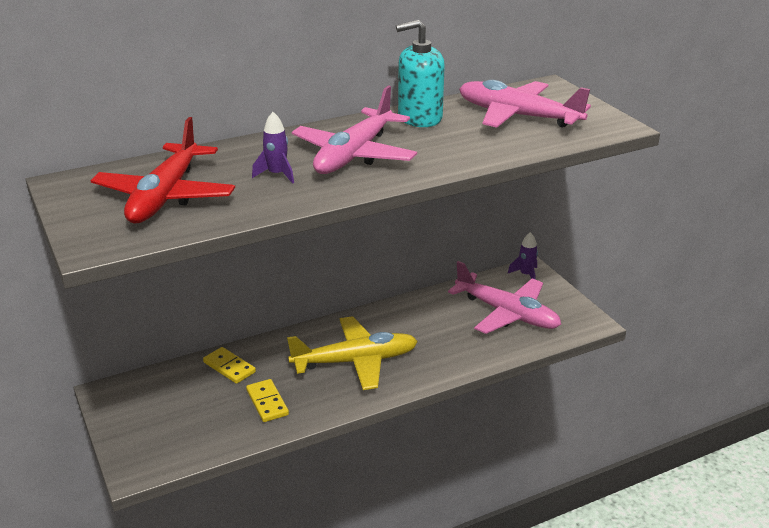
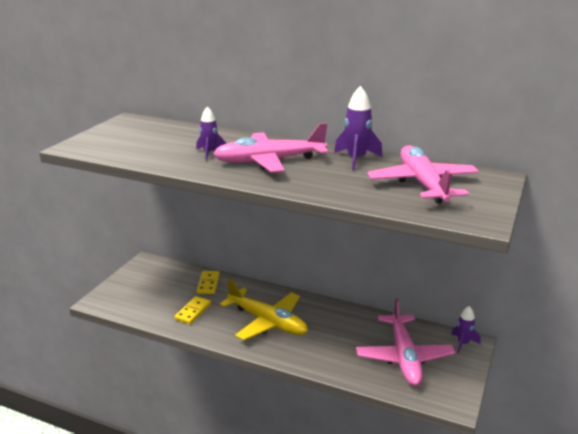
camera: 50 degrees right, 5 degrees down
(166, 196) = (145, 141): red plane -> none
(419, 118) = (356, 159): turquoise soap dispenser -> purple rocket

